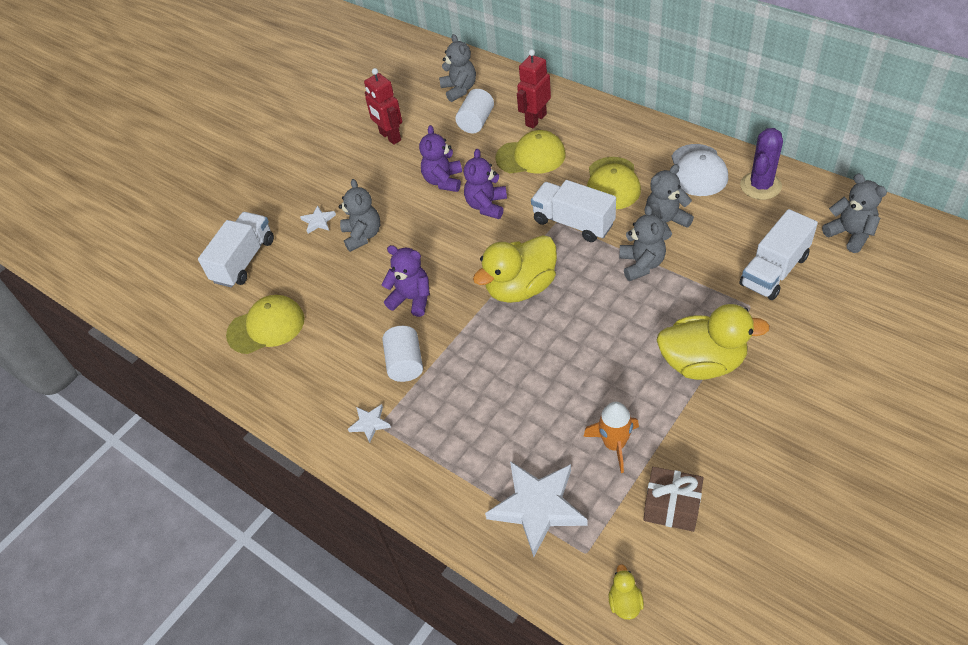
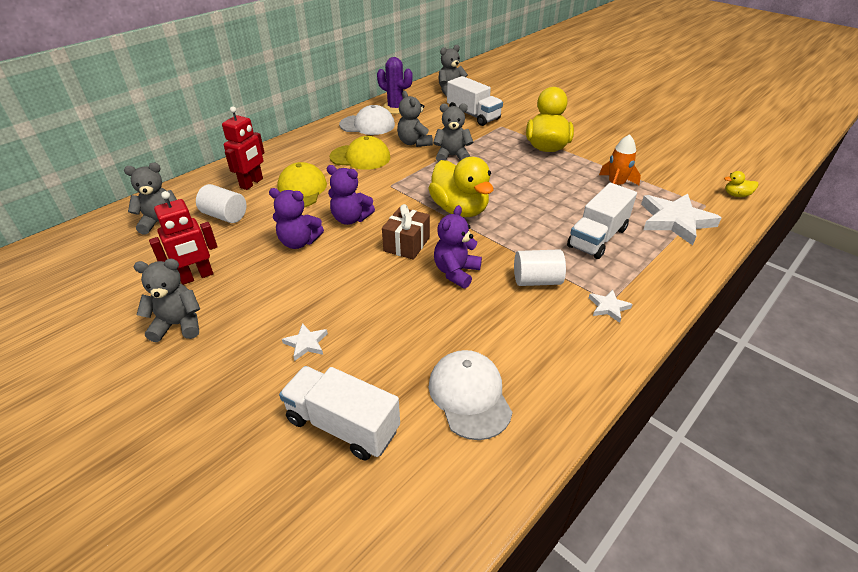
camera: 90 degrees left, 10 degrees down
(266, 326) = (469, 395): yellow cap -> white cap
(362, 235) = (350, 304): grey teddy bear -> grey teddy bear (178, 325)
(535, 119) = (252, 183): red robot -> red robot turned 105 degrees counterclockwise
(573, 223) = (395, 178): white truck -> white truck (597, 238)
(671, 507) = (661, 171): brown gift -> brown gift (406, 244)

